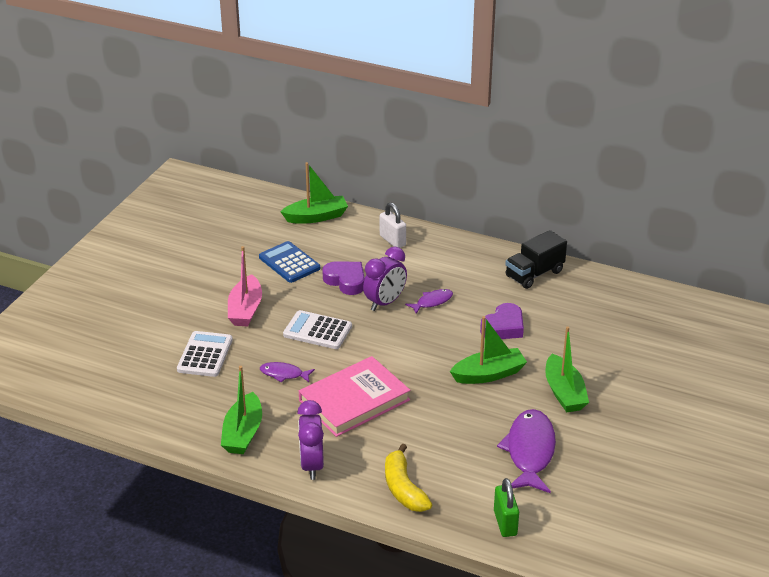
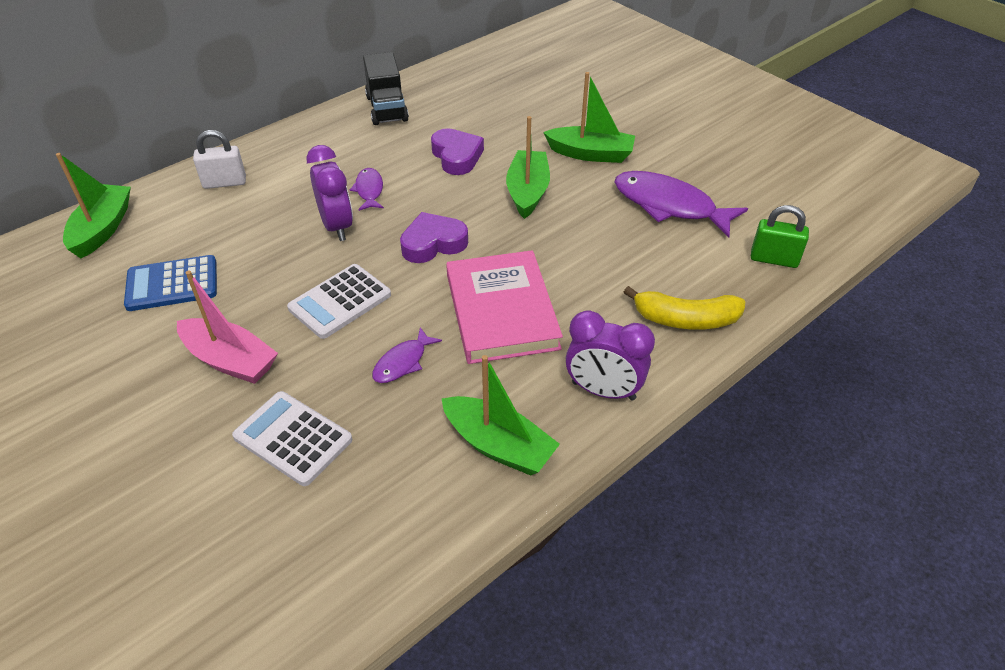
camera: 65 degrees left, 10 degrees up
(346, 281) = (263, 245): purple heart -> purple heart (433, 243)

